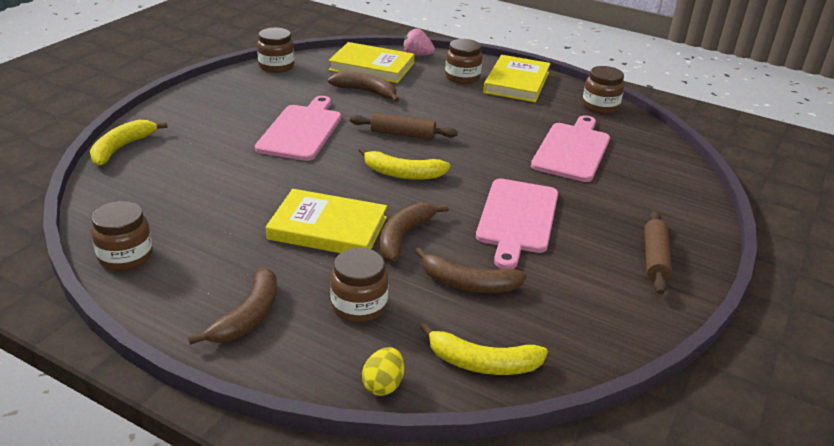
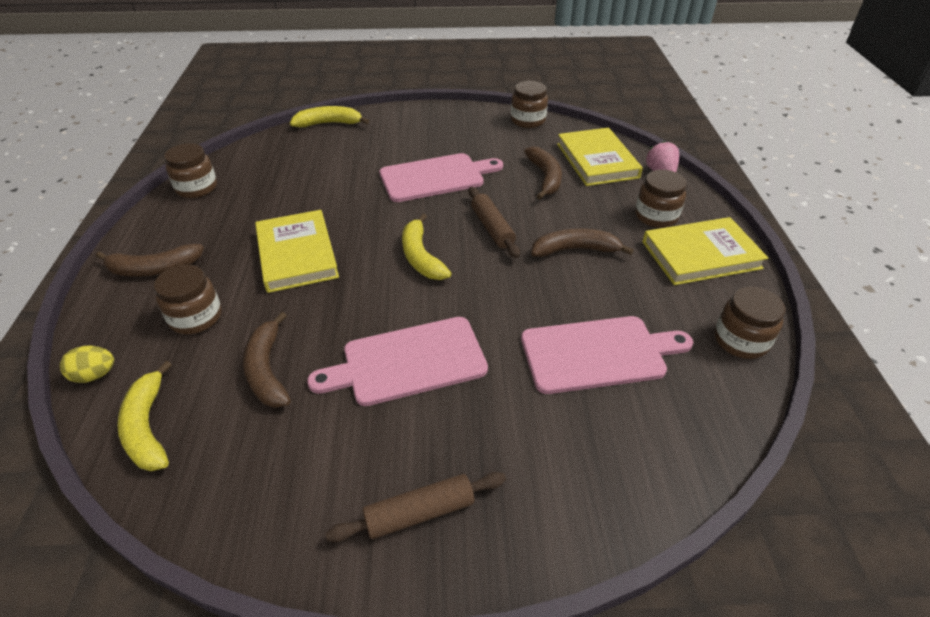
camera: 60 degrees right, 10 degrees up
(404, 236) = (316, 300): brown banana -> brown banana (575, 250)

